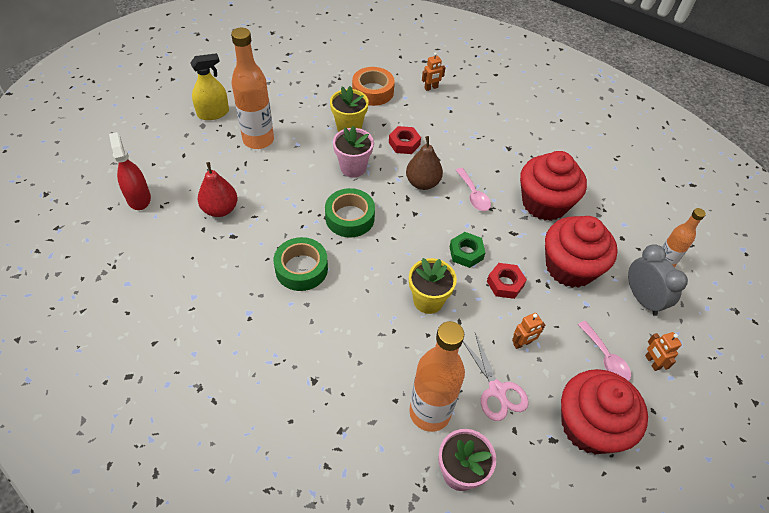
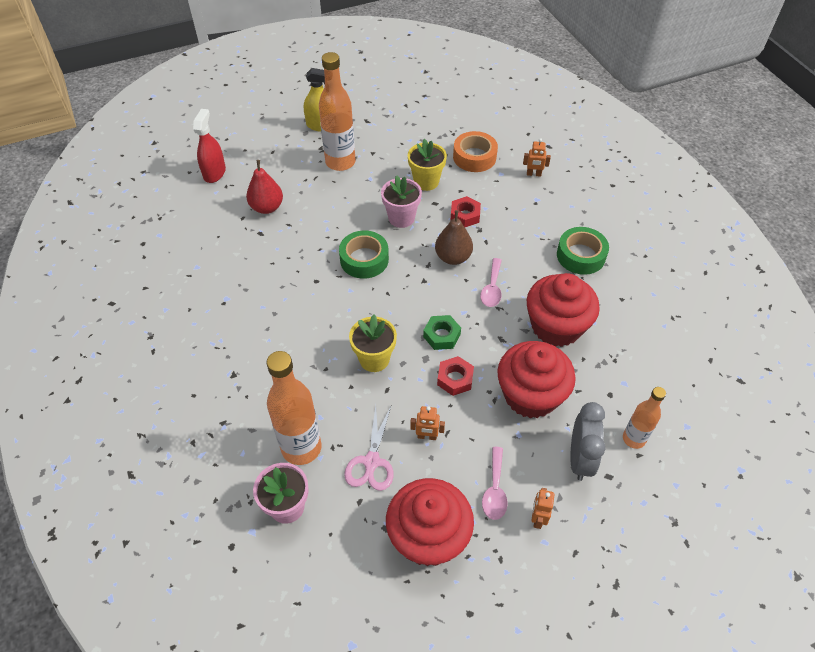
camera: 35 degrees right, 0 degrees up
(301, 269) = (292, 283): green tape -> green tape (580, 256)

